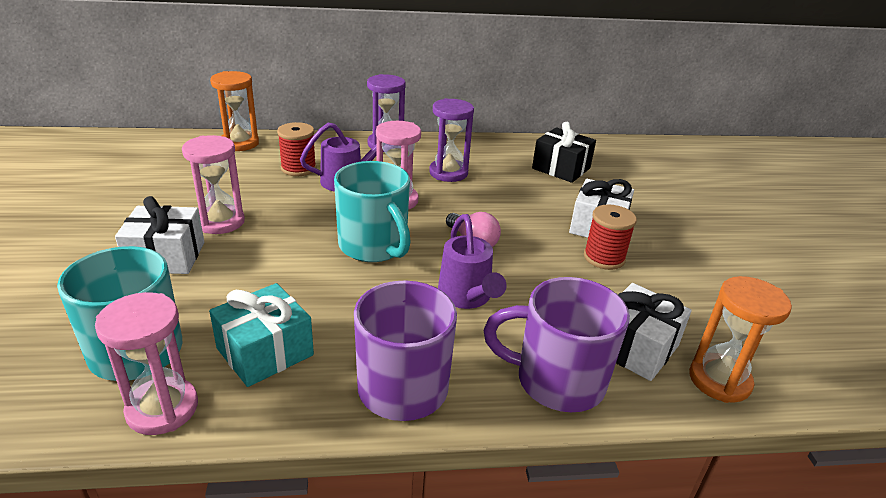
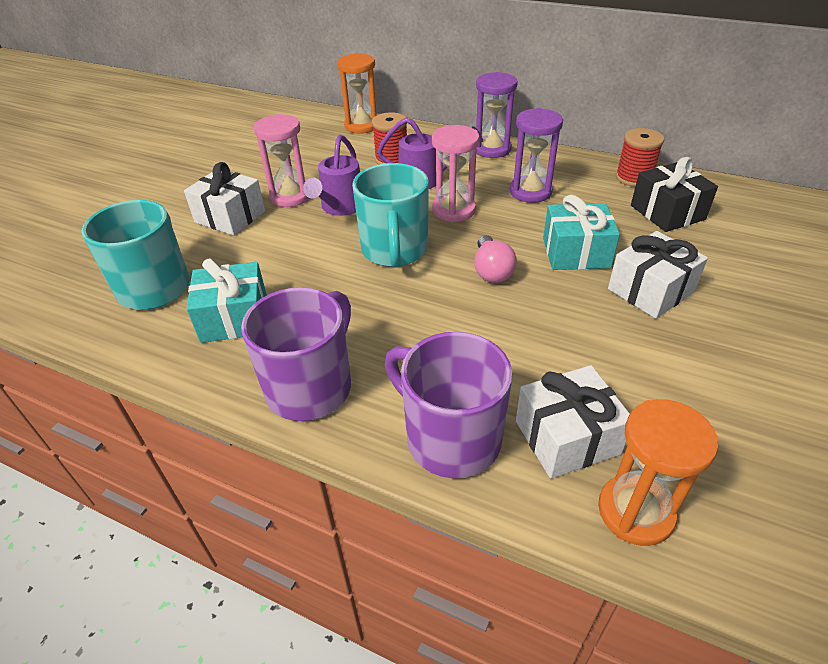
camera: 35 degrees right, 10 degrees up
(162, 409) = (136, 338): pink hourglass -> none
(466, 297) = (437, 325): purple watering can -> purple watering can (340, 207)
(524, 212) = (576, 253): none -> turquoise gift
(604, 258) = (623, 328): red spool -> red spool (633, 178)

